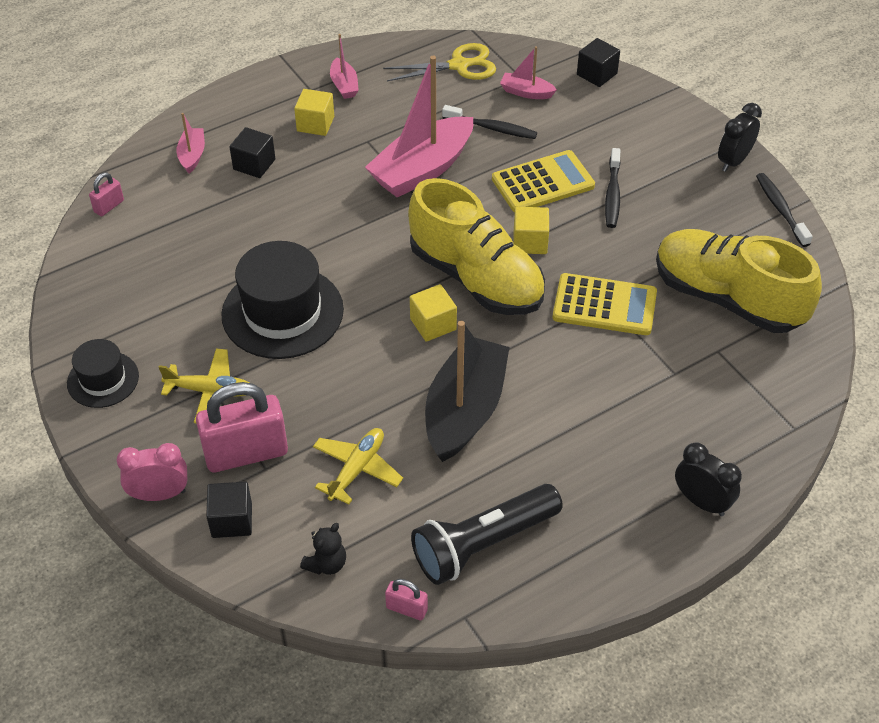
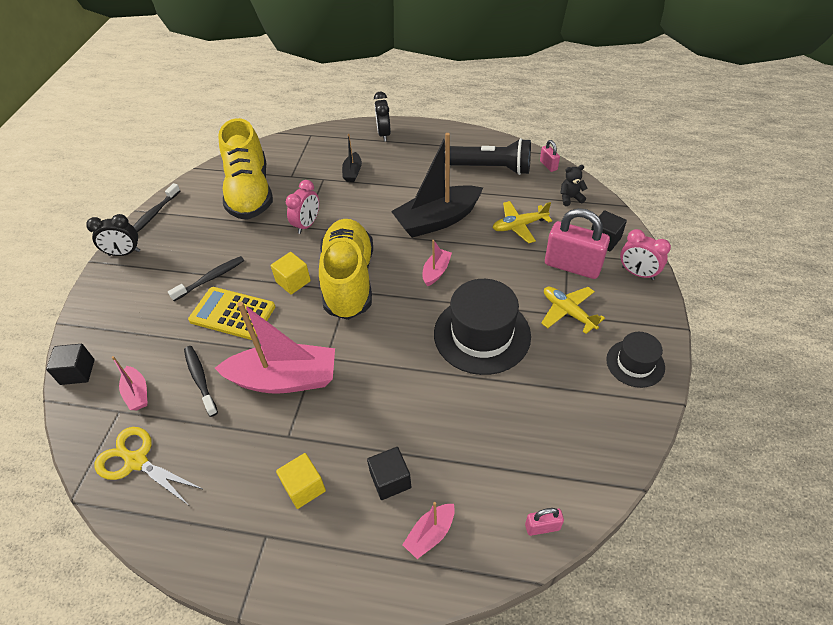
camera: 135 degrees left, 0 degrees up
(344, 85) = (236, 516): pink boat -> pink boat (436, 271)
(433, 324) = (403, 270): yellow cube -> none
(604, 305) = (307, 224): yellow calculator -> pink clock
(653, 407) = (352, 172): none -> black boat

